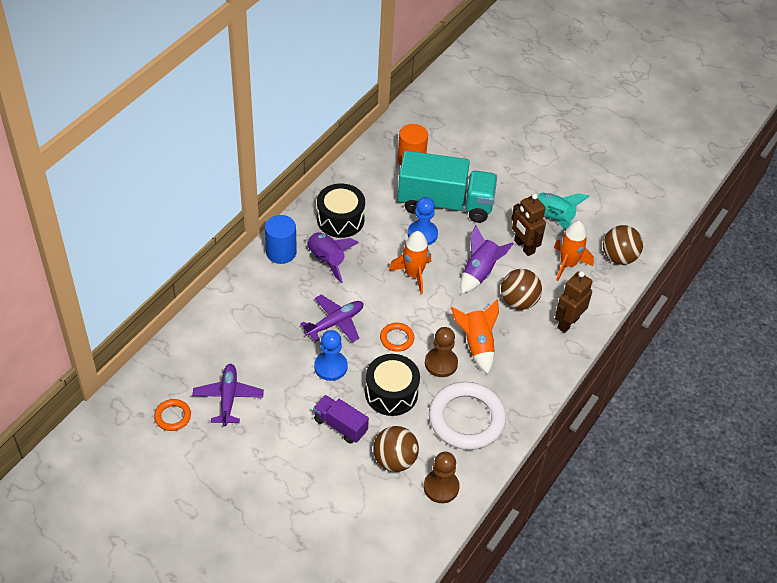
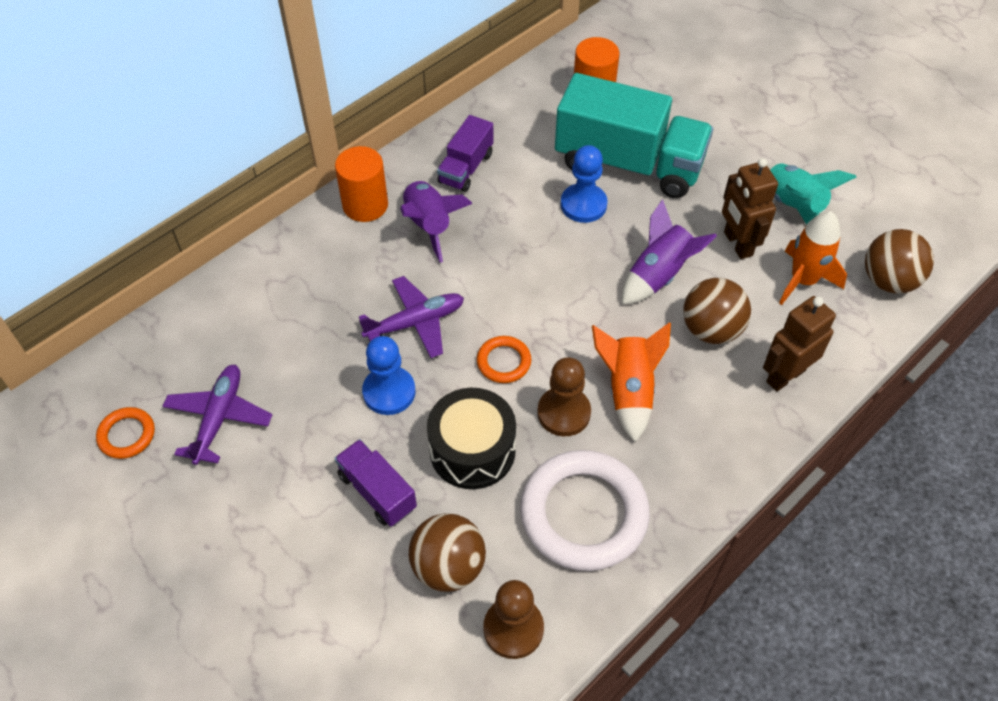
camera: 15 degrees right, 5 degrees up
(281, 252) = (365, 205): blue cylinder -> orange cylinder
(340, 219) = (466, 168): black drum -> purple truck
(413, 274) = (555, 264): orange rocket -> none

